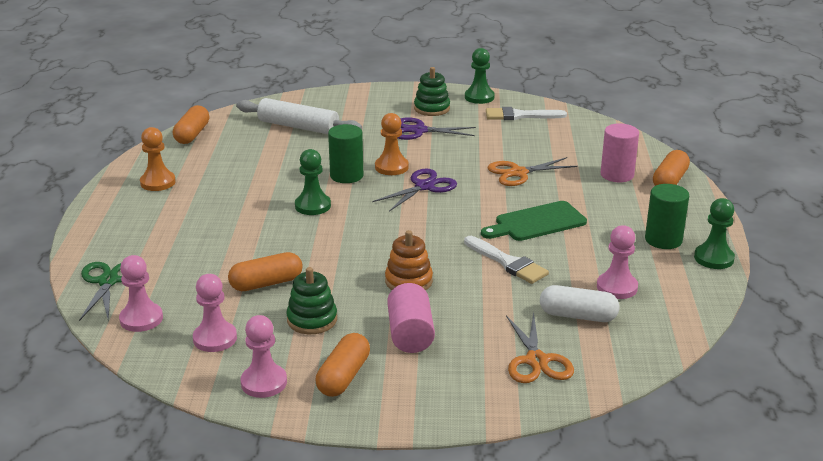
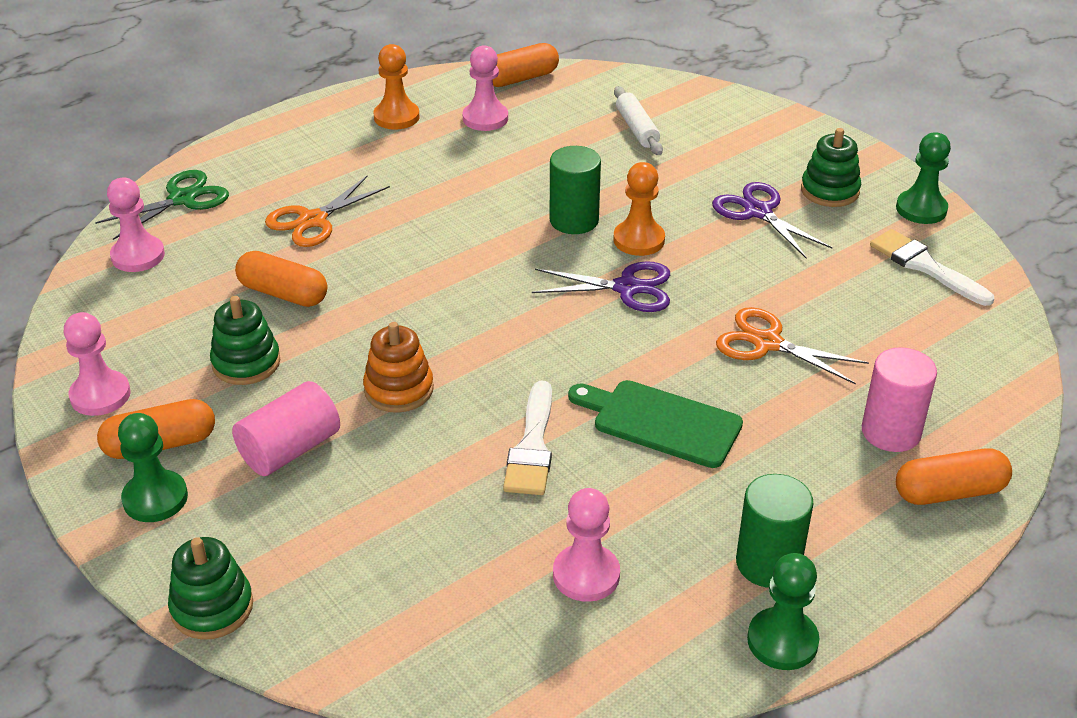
camera: 50 degrees right, 10 degrees up
(215, 338) = (148, 319): pink pawn -> pink pawn (485, 118)
(298, 127) = (637, 129): white rolling pin -> white rolling pin, size x0.62
(313, 206) = (476, 235): green pawn -> green pawn (155, 498)
(507, 408) = (212, 607): none -> green stacking toy
(536, 361) = (336, 583): orange scissors -> orange scissors (313, 220)
(578, 316) = (476, 571): white capsule -> none

